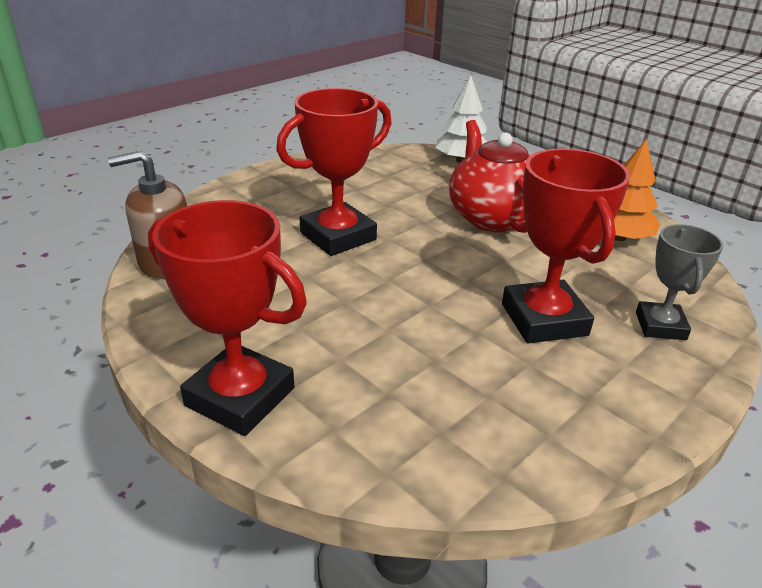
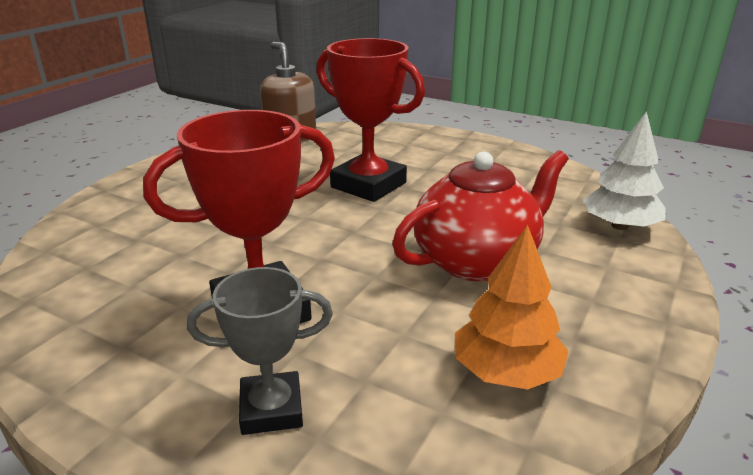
camera: 75 degrees right, 5 degrees down
(240, 396) = (134, 188): red trophy -> none

